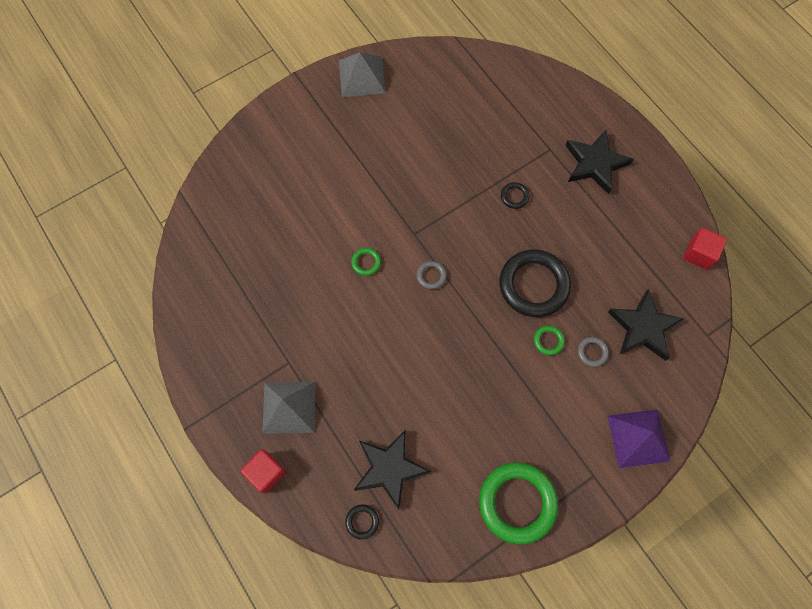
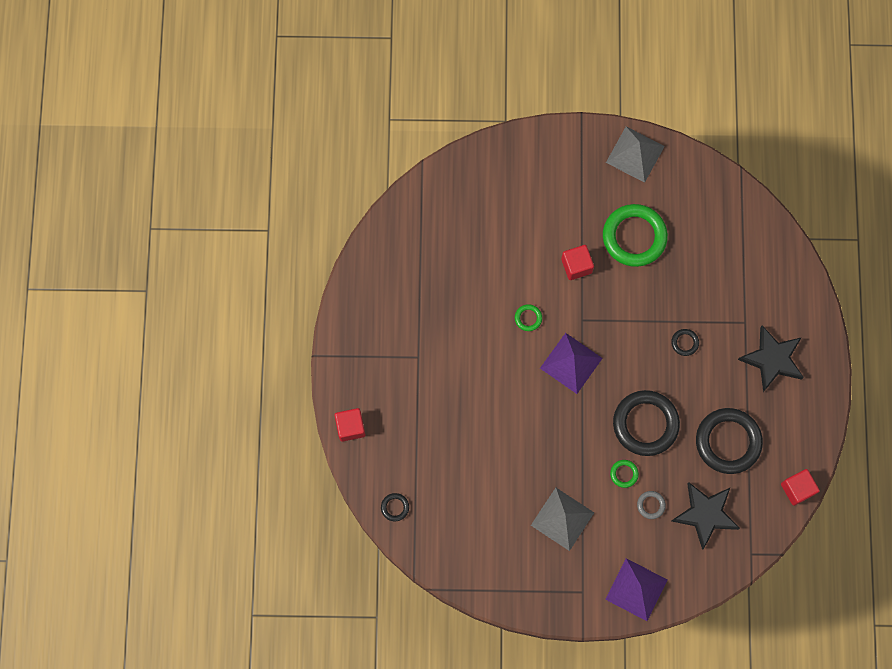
camera: 35 degrees right, 5 degrees up
(289, 407) = (397, 391): grey pyramid -> grey pyramid (562, 519)
(377, 192) = (576, 266): none -> red cube
(389, 468) = (439, 484): black star -> none
(431, 276) = (571, 363): grey ring -> purple pyramid
(517, 503) = (513, 571): green ring -> green ring (634, 237)
(613, 253) = (728, 442): none -> black ring

